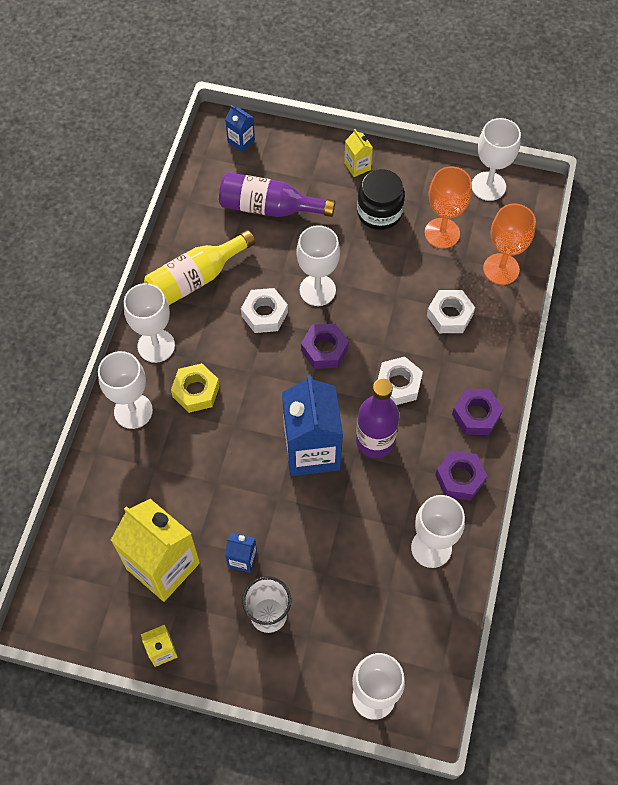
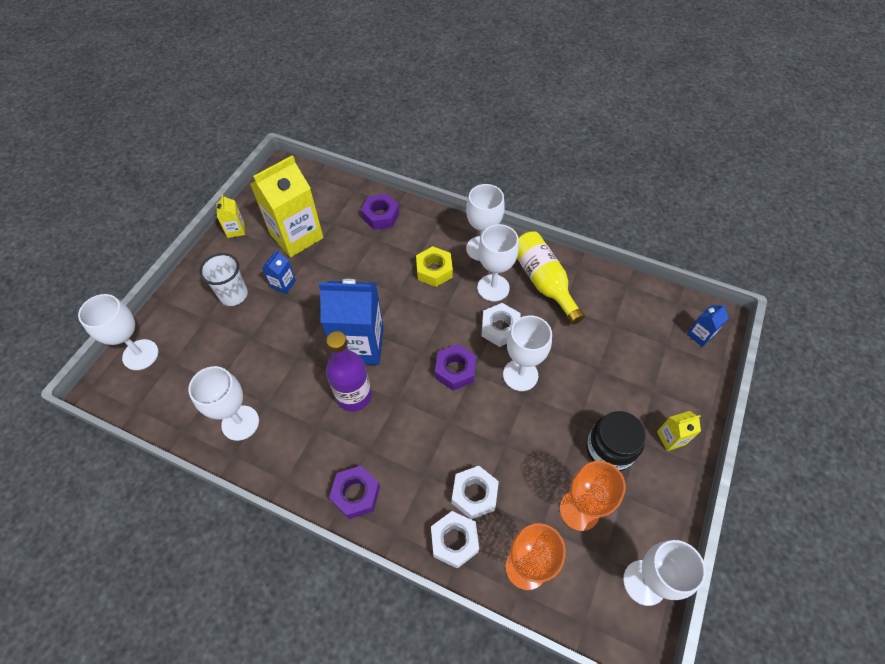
camera: 100 degrees right, 5 degrees down
(133, 411) = (426, 229): white goblet -> white goblet (493, 288)
(269, 207) = (618, 348): purple bottle -> none
(398, 384) = (406, 427): white nut -> white nut (454, 541)
(460, 478) = (296, 463): purple nut -> purple nut (380, 216)

